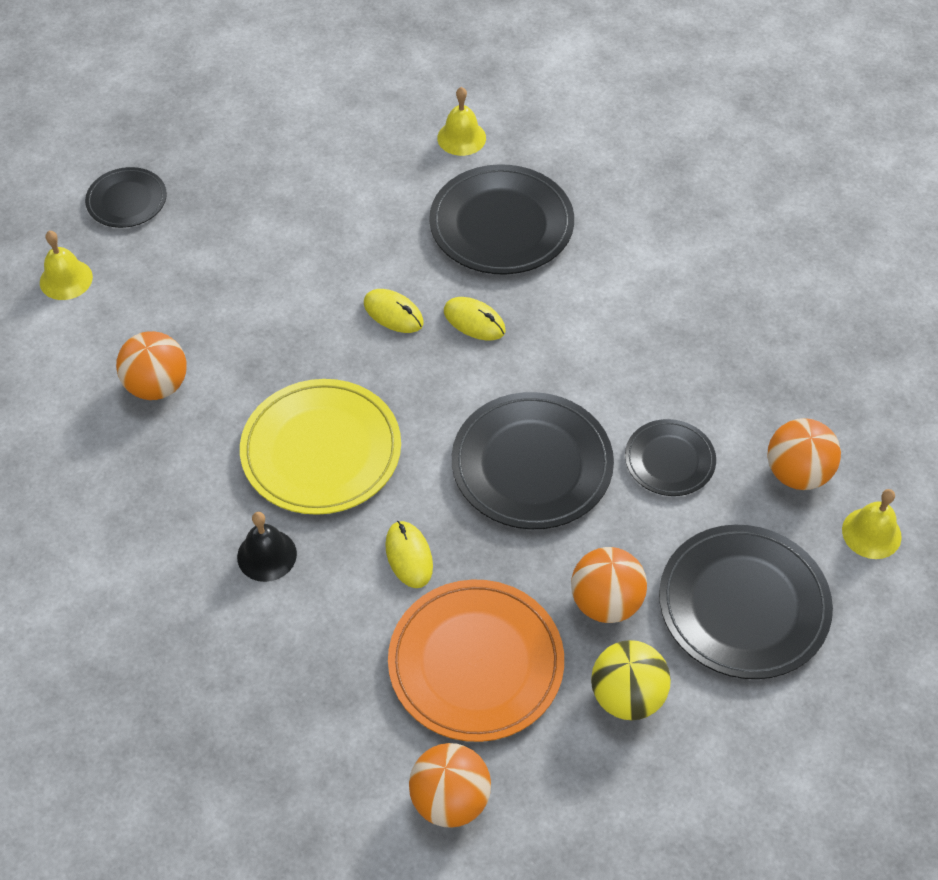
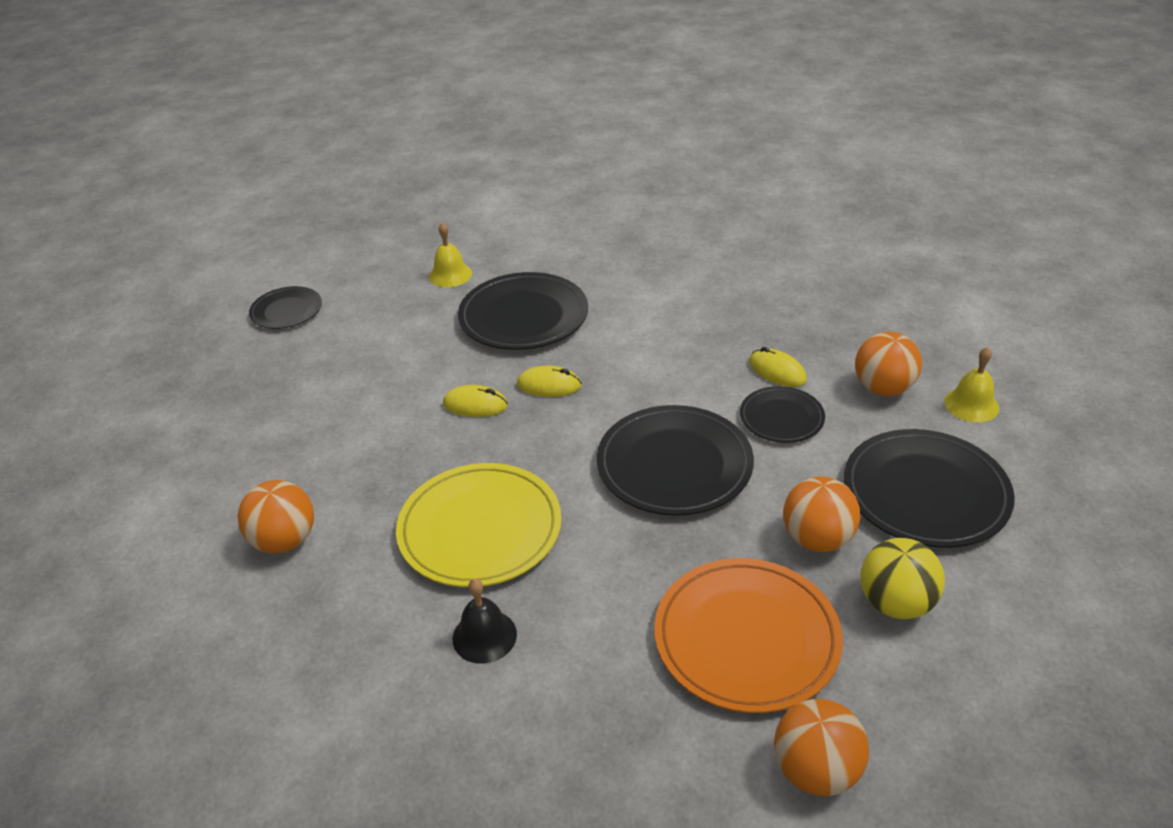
camera: 25 degrees left, 15 degrees down
(66, 279) = (140, 492): yellow bell -> none
(127, 200) = (171, 412): black plate -> black plate (286, 311)
(409, 556) = (620, 578): yellow mouse -> yellow mouse (777, 371)

